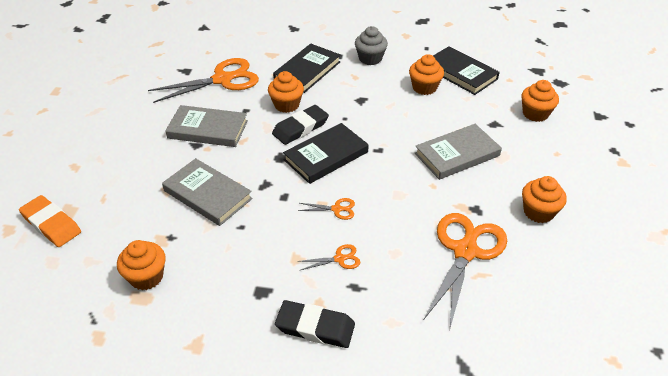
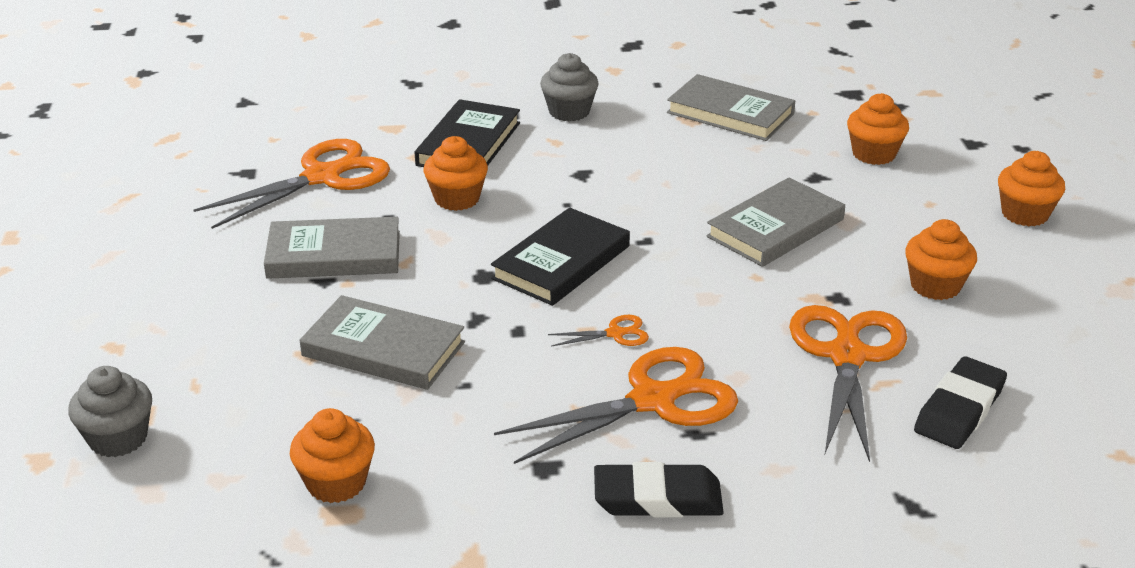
camera: 15 degrees left, 10 degrees down
(51, 224) = (118, 438): orange eraser -> grey cupcake
(300, 128) = (497, 229): black eraser -> black eraser (959, 409)
(339, 259) = (653, 400): orange scissors -> orange scissors, size x2.32
(424, 87) = (680, 142): orange cupcake -> orange cupcake (1024, 214)
(461, 73) = (730, 113): black book -> grey book

